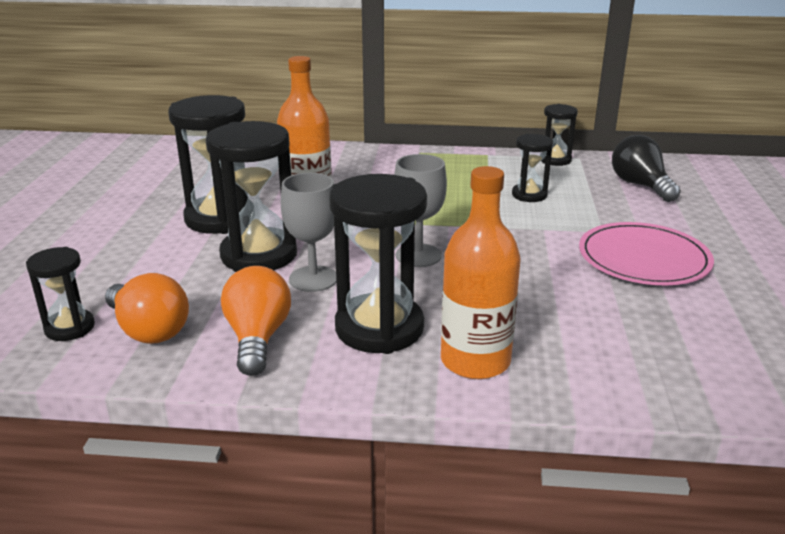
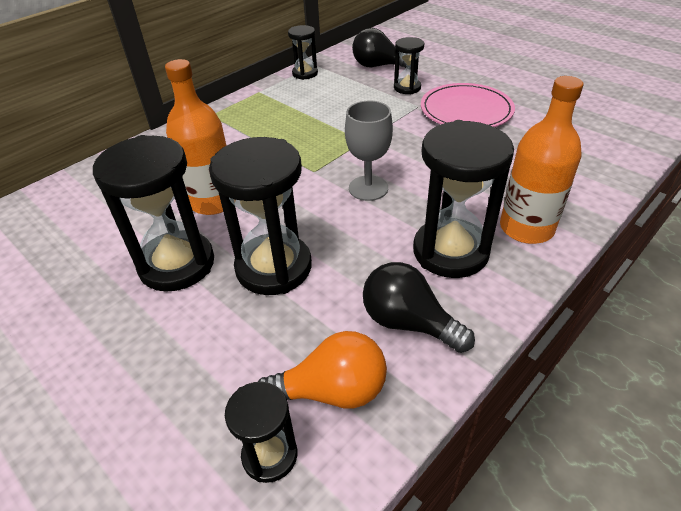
camera: 50 degrees left, 15 degrees up
(258, 338) = (408, 323): orange light bulb -> black light bulb
(313, 279) = (347, 253): grey goblet -> none
(529, 195) = (340, 106): black hourglass -> black hourglass (407, 88)

